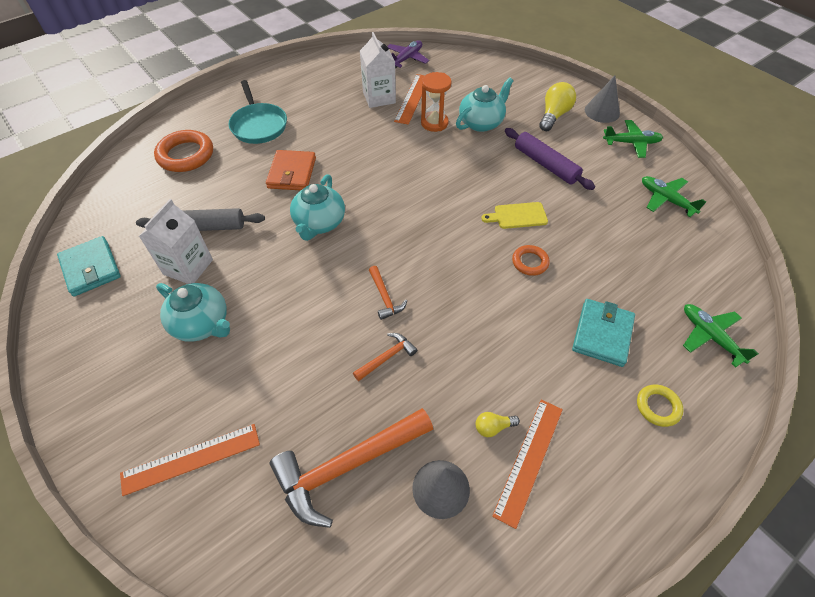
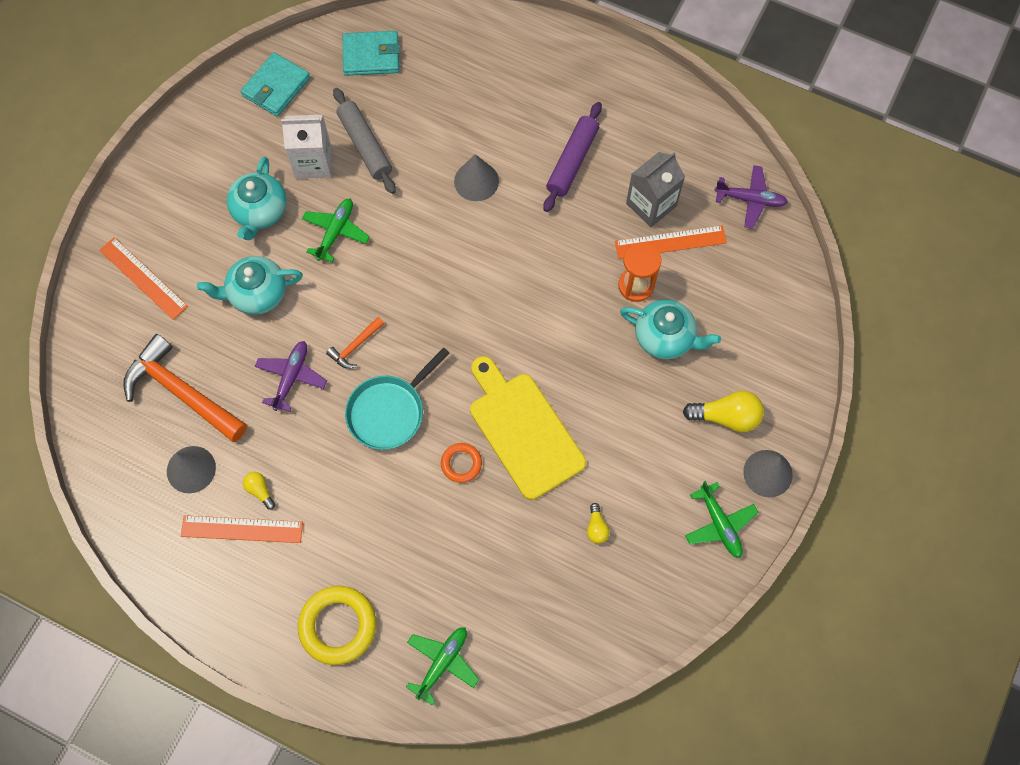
camera: 65 degrees right, 15 degrees up
(186, 155) = (451, 68): orange ring -> none
(259, 125) = (533, 107): turquoise pan -> turquoise pan (389, 411)
(292, 173) = (476, 181): orange wallet -> grey cone
(319, 223) = (419, 244): turquoise teapot -> turquoise teapot (257, 294)
(379, 97) = (651, 205): white carton -> grey carton
(387, 357) = (291, 377): orange hammer -> purple plane
(518, 216) = (523, 430): yellow cutting board -> yellow cutting board, size x2.03
(545, 164) = (624, 434): purple rolling pin -> purple rolling pin (572, 161)
(602, 334) = (399, 558): turquoise wallet -> turquoise wallet (371, 56)
(614, 202) = (596, 528): none -> yellow light bulb
(658, 407) = (338, 626): yellow ring -> yellow ring, size x1.81
(666, 199) = (631, 585): green plane -> green plane (336, 232)

